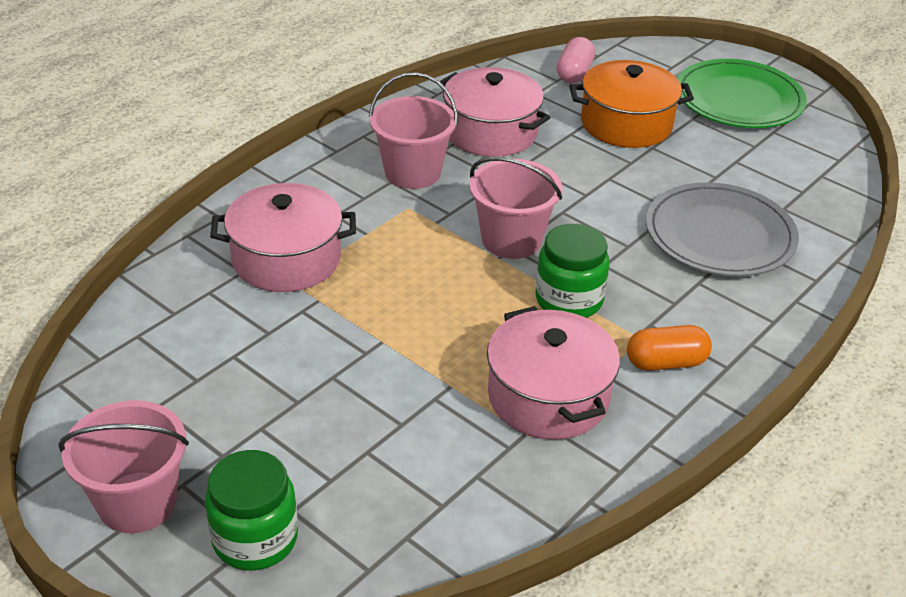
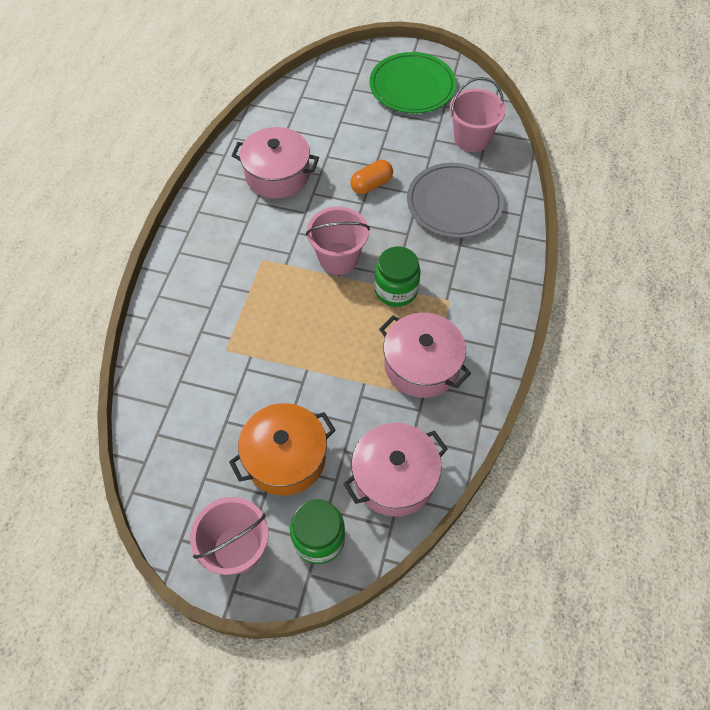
camera: 25 degrees left, 20 degrees up
(286, 259) = (211, 333): pink pot -> pink pot (394, 477)
(412, 172) = (248, 229): pink bucket -> pink bucket (471, 139)
(574, 73) = (301, 102): pink capsule -> none
(626, 124) = (356, 134): orange pot -> orange pot (285, 458)
(666, 363) = (471, 312): orange capsule -> orange capsule (371, 185)

